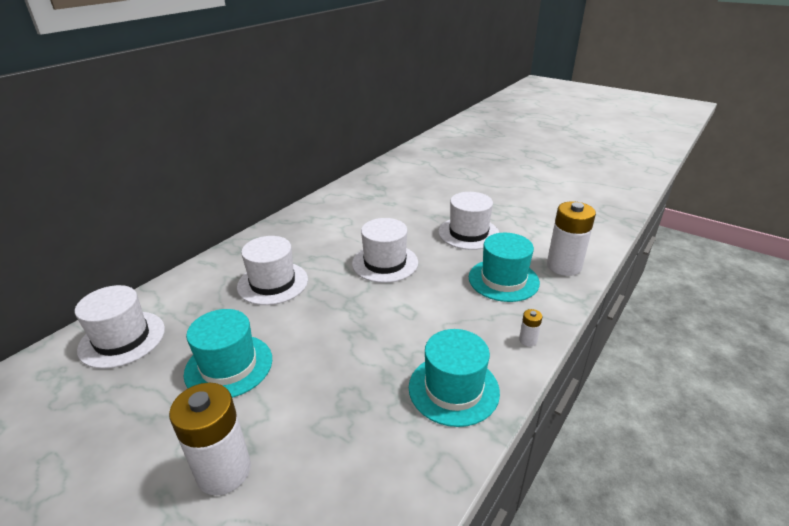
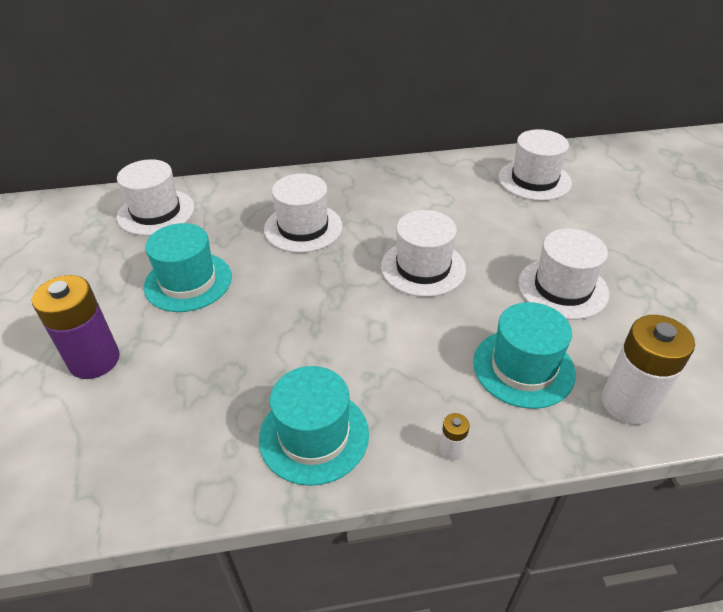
camera: 45 degrees right, 10 degrees up
(224, 471) = (94, 360): white battery -> purple battery
(382, 189) = (534, 180): none -> white hat

